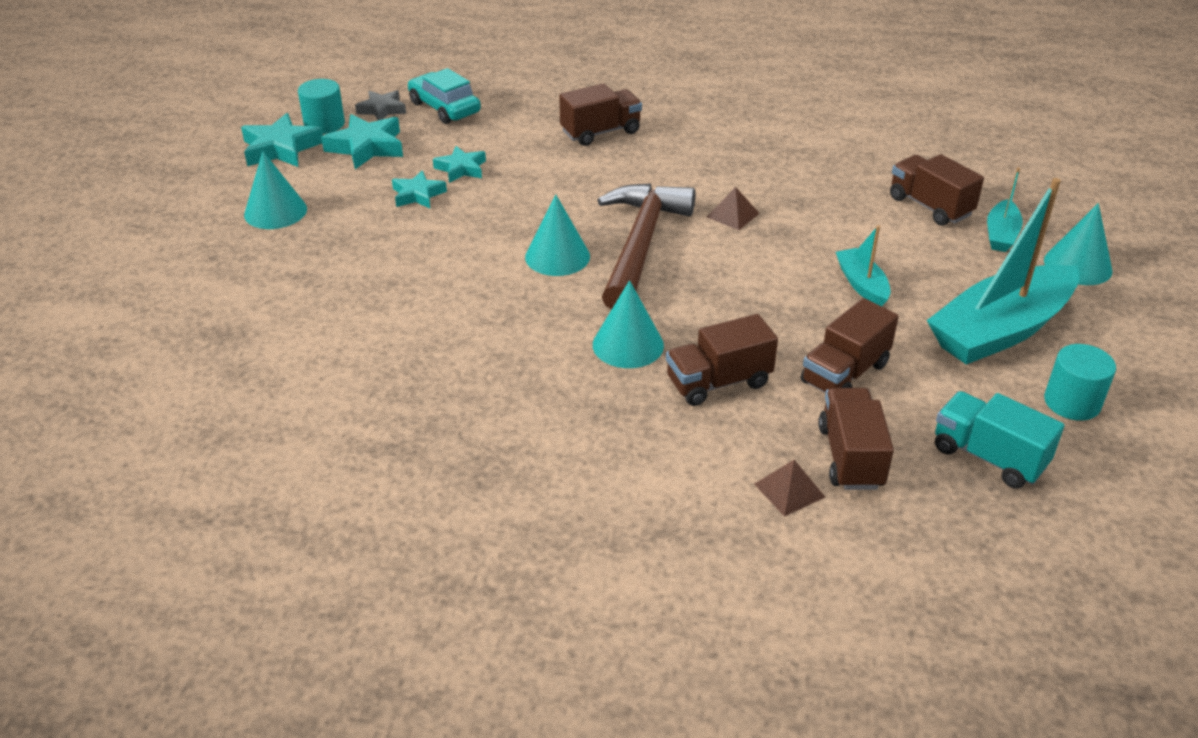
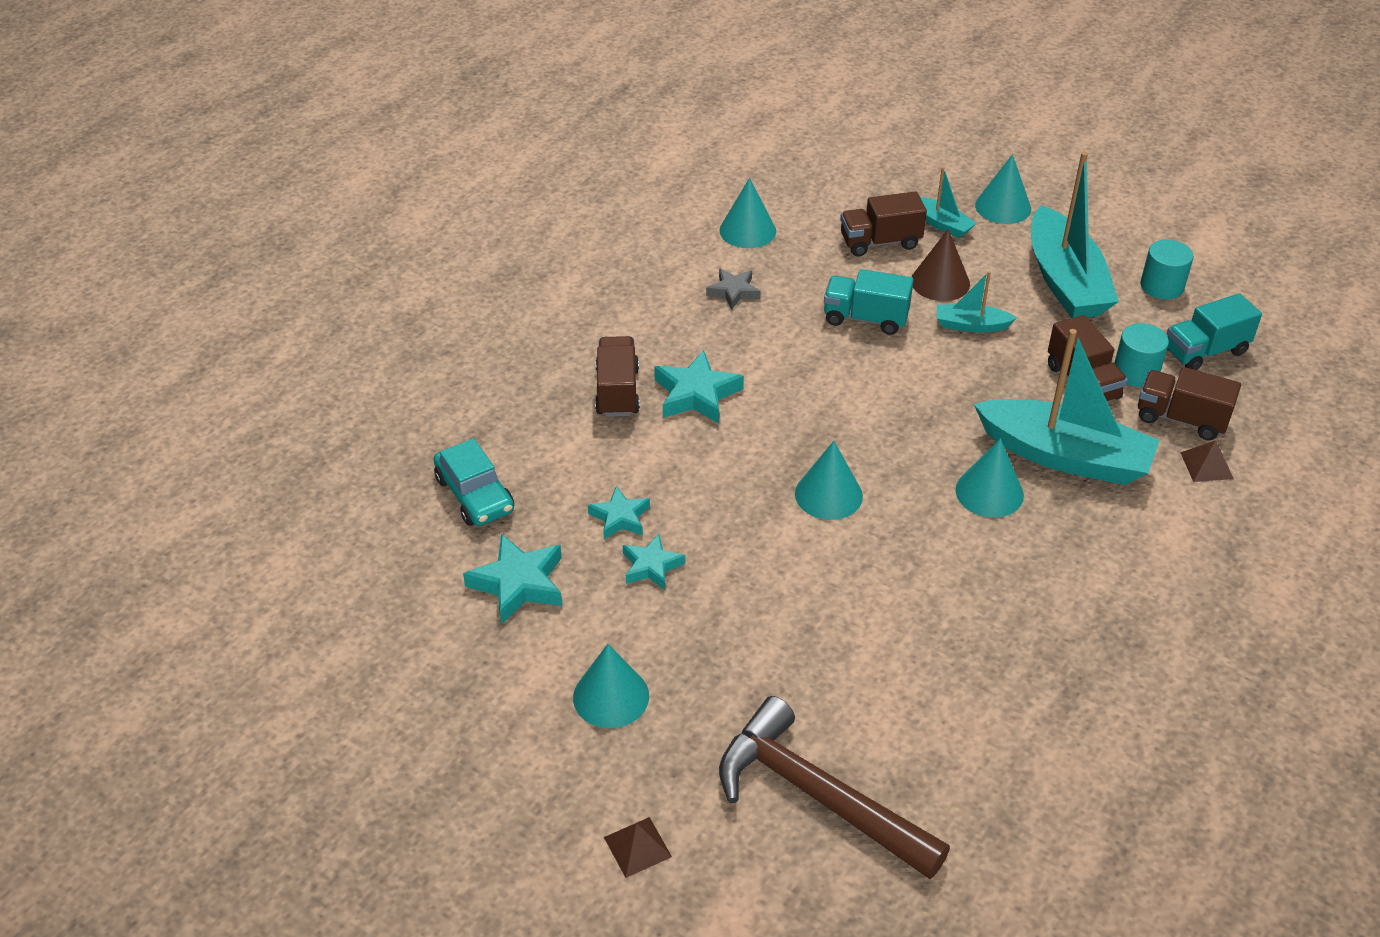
camera: 65 degrees left, 5 degrees up
(281, 148) = (466, 662): turquoise star -> turquoise star (696, 394)
(324, 124) = (435, 609): turquoise cylinder -> turquoise cylinder (1135, 372)
(382, 109) = (438, 549): grey star -> grey star (733, 292)
(444, 108) = (475, 495): turquoise car -> turquoise car turned 105 degrees counterclockwise
(640, 244) = (839, 433): brown hammer -> brown hammer (816, 795)
(718, 382) = (1064, 456): brown truck -> turquoise boat
(733, 215) = (825, 358): brown pyramid -> brown pyramid (637, 846)
(809, 223) = (865, 318): none -> turquoise truck
(865, 138) = (747, 230): none -> turquoise cone
(908, 253) = (940, 282): none -> brown cone

